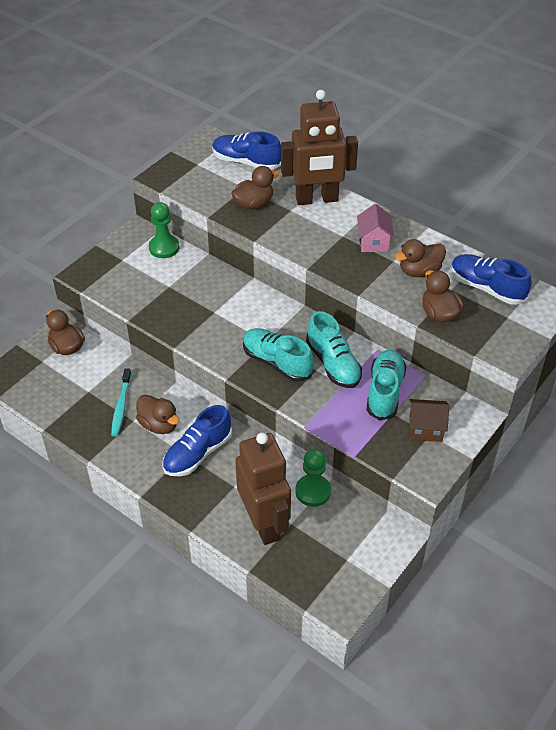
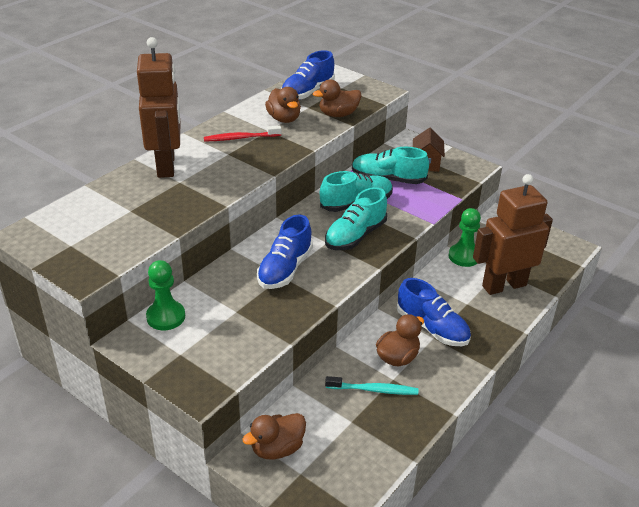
camera: 90 degrees left, 10 degrees down
(246, 162) = (82, 208): blue shoe -> blue shoe (285, 269)
(254, 204) = (163, 205): brown duck -> none
(373, 242) = (240, 138): pink house -> red toothbrush

